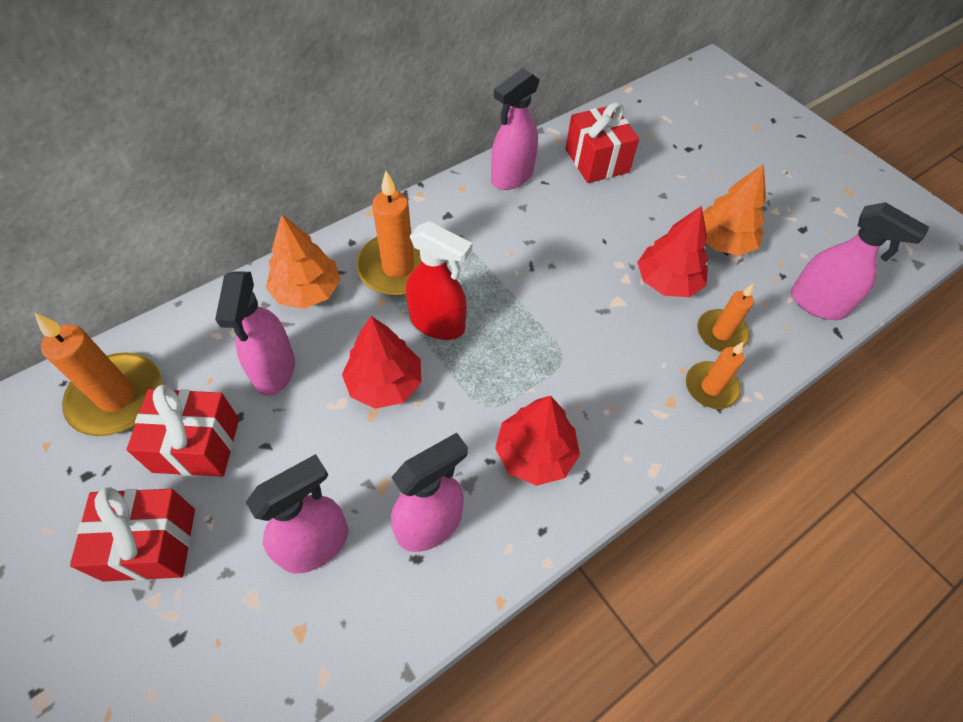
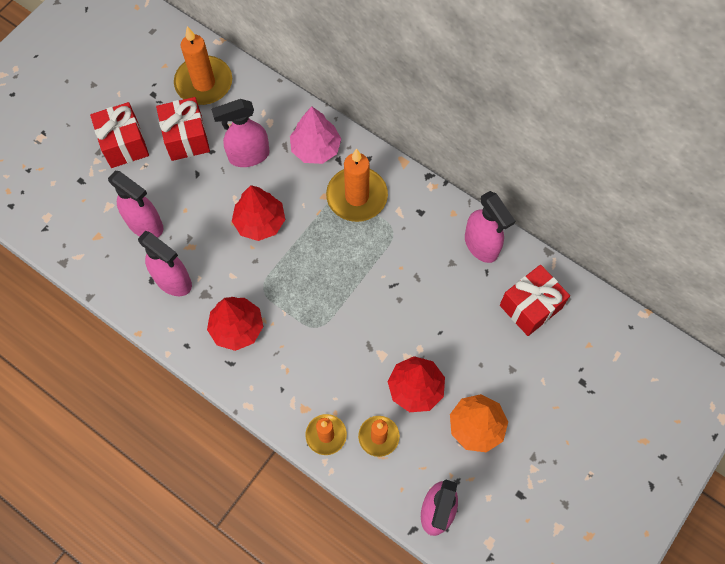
camera: 75 degrees right, 10 degrees up
(307, 291) = (315, 148): orange tree -> pink tree
(438, 323) = (318, 238): red spray bottle -> none
(511, 177) = (481, 245): pink spray bottle -> pink spray bottle turned 150 degrees counterclockwise

